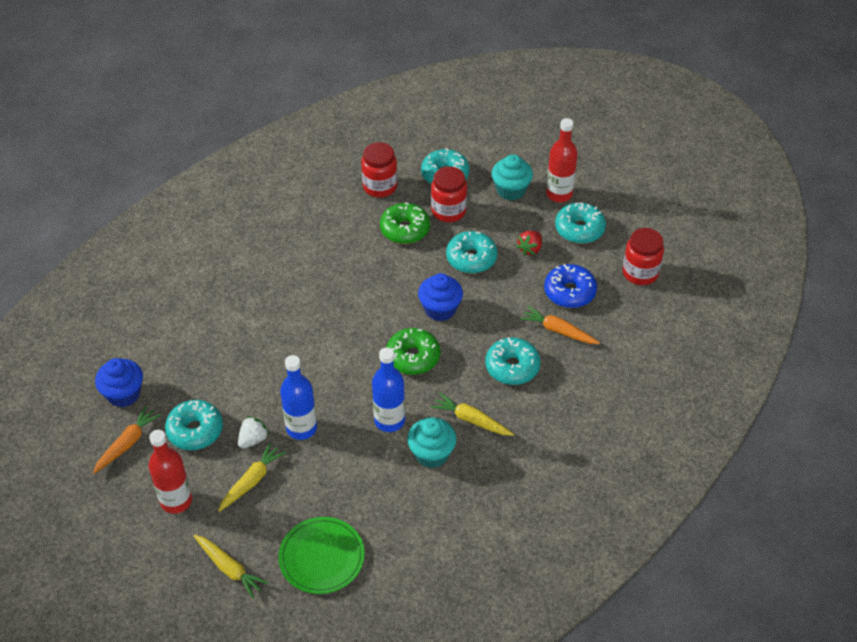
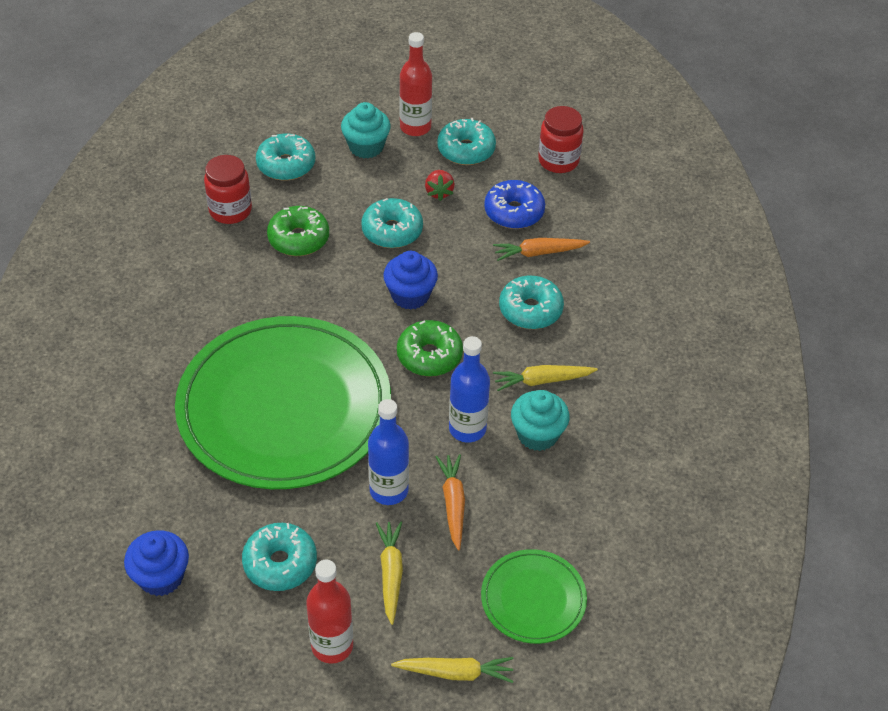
camera: 40 degrees left, 0 degrees up
(127, 444) = (218, 624): orange carrot -> orange carrot (453, 504)
(253, 439) = (350, 533): white strawberry -> none
(290, 335) = (284, 407): none -> green plate
(448, 211) = (325, 198): red jar -> none

